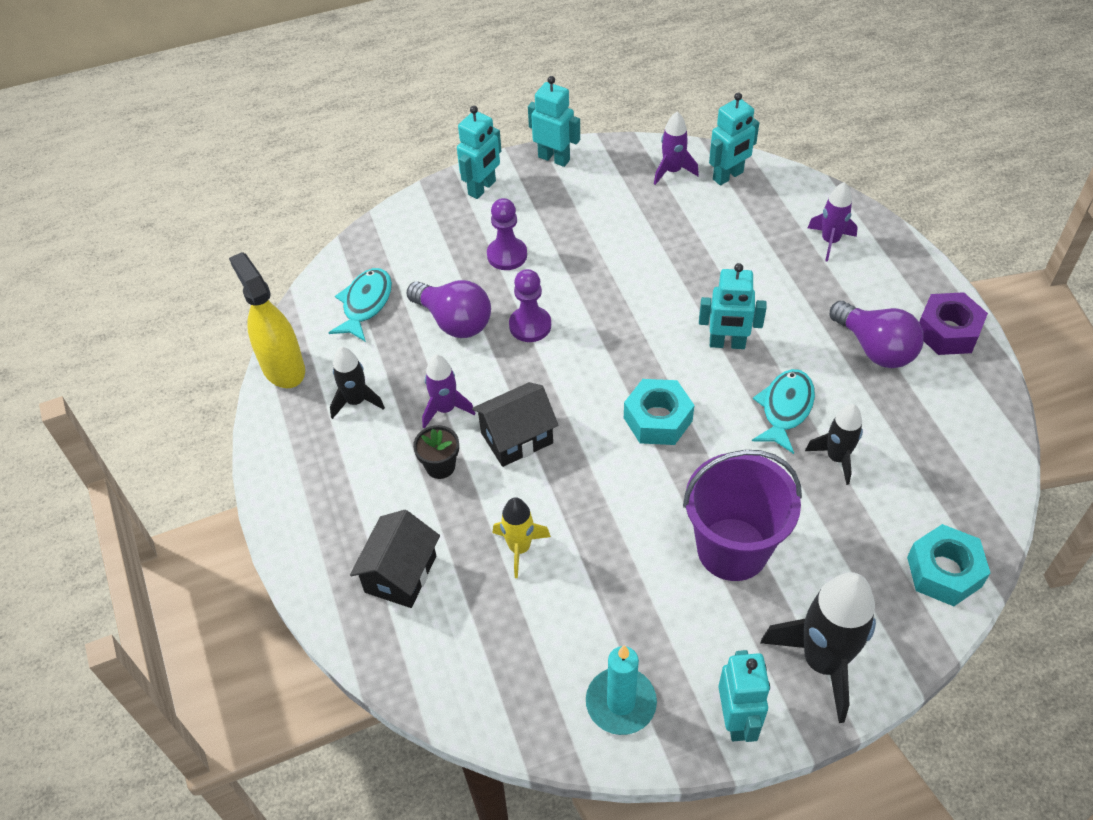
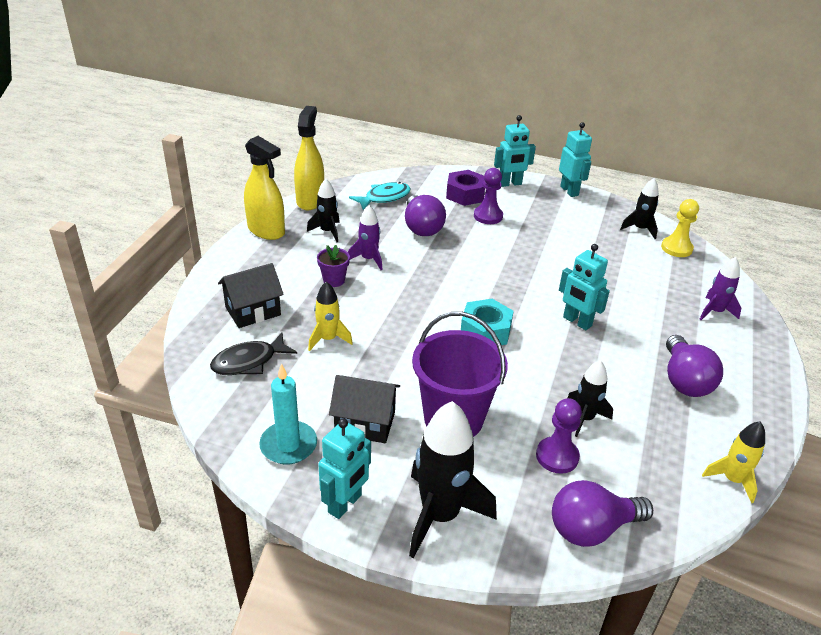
camera: 35 degrees right, 15 degrees down
(283, 450) = (266, 231): none -> yellow spray bottle
(440, 466) = (334, 280): black flower pot -> purple flower pot
(472, 640) = (249, 362): none -> black fish
(516, 438) = (391, 292): black house -> black house (365, 423)
(530, 325) = (462, 251): purple pawn -> purple pawn (557, 456)
(672, 171) = (640, 229): purple rocket -> black rocket
(728, 176) = (676, 248): turquoise robot -> yellow pawn
(785, 409) = (578, 373): turquoise fish -> none
(944, 571) = (592, 528): turquoise nut -> purple light bulb
(948, 331) = (755, 403): purple nut -> purple nut (465, 194)
(997, 433) = (732, 480): none -> yellow rocket

